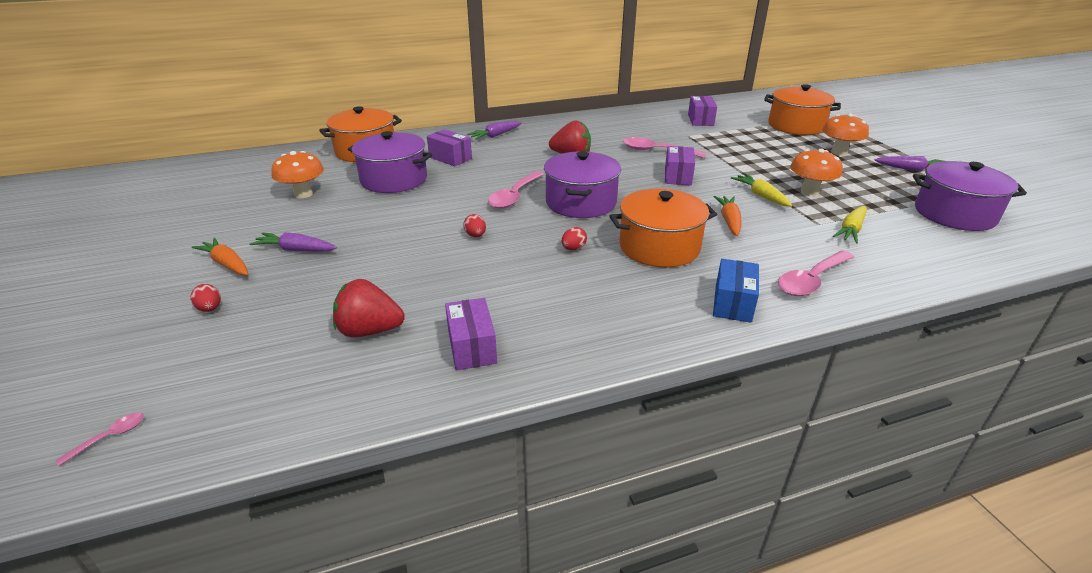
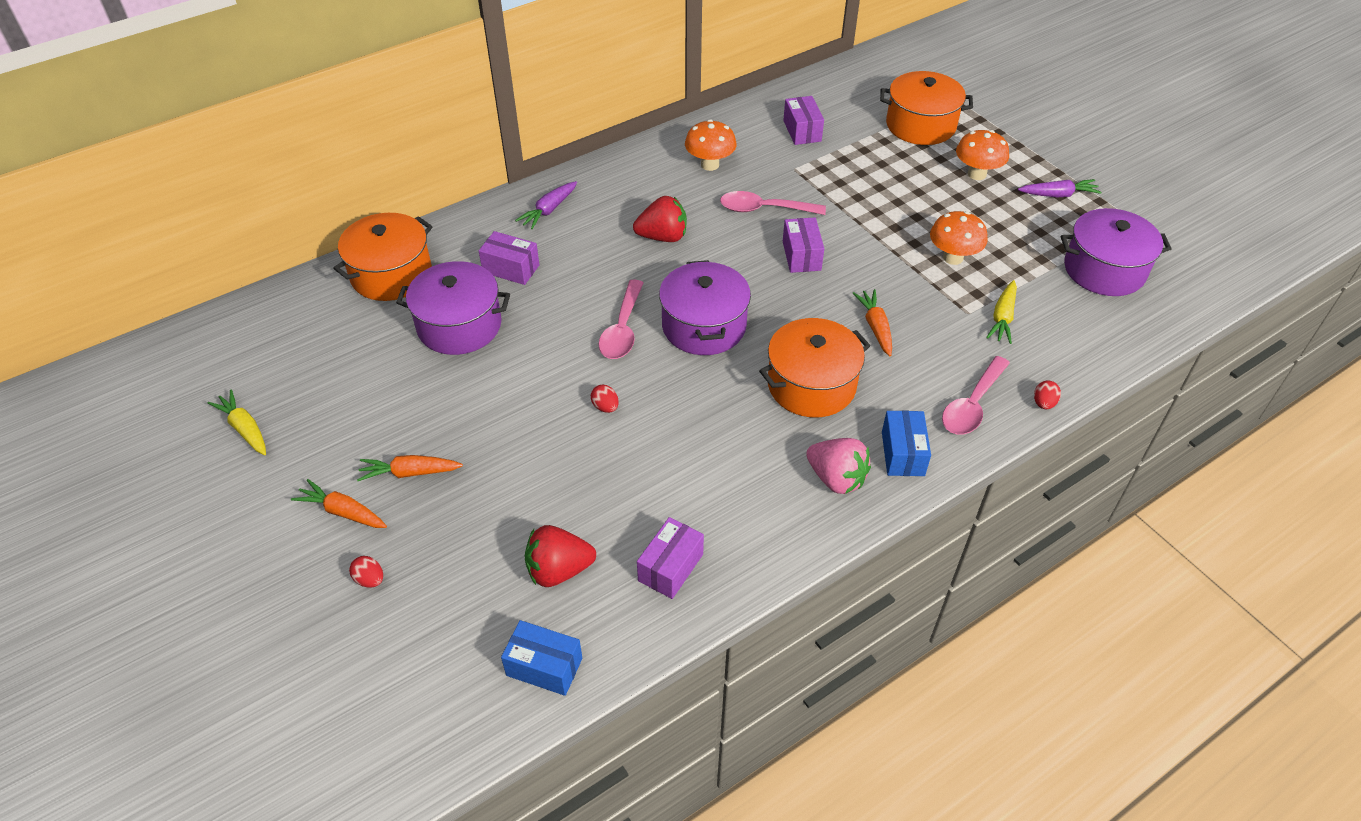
camera: 15 degrees left, 15 degrees up
(110, 437) = (383, 750): pink spoon -> none
(296, 250) = (410, 473): purple carrot -> orange carrot
(303, 194) = (359, 375): orange mushroom -> orange mushroom (710, 164)
(306, 401) = (544, 667): none -> blue box
(472, 347) = (670, 567): purple box -> purple box turned 60 degrees clockwise
(573, 248) = (721, 406): red egg -> red egg (1043, 403)
(660, 310) = (836, 478): none -> pink strawberry
(761, 196) = (901, 276): yellow carrot -> yellow carrot (244, 428)

